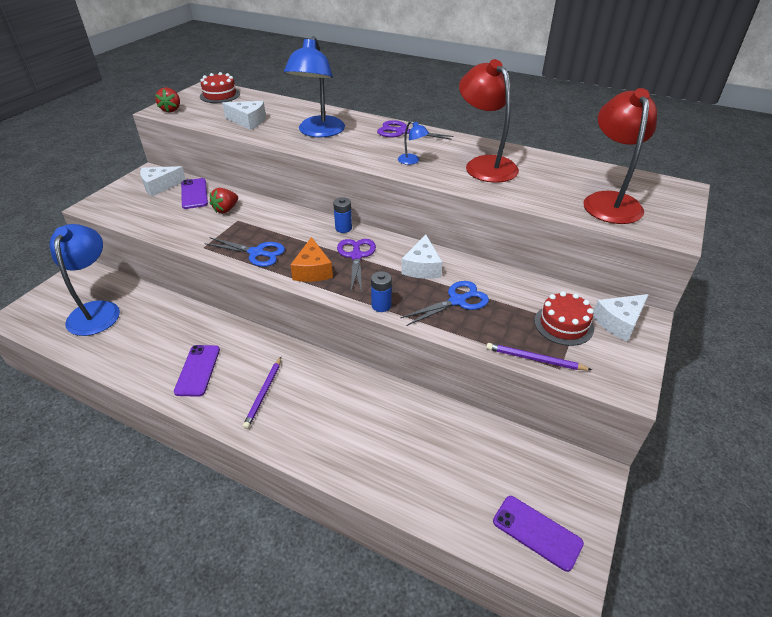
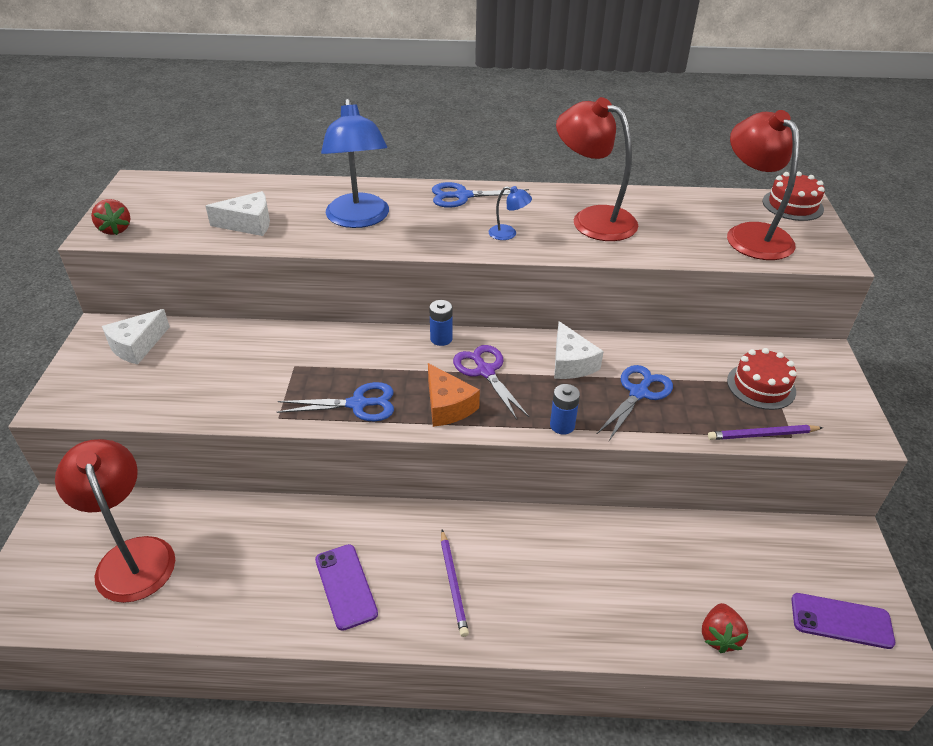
camera: 25 degrees left, 0 degrees up
(97, 310) = (132, 556): blue lamp -> red lamp
(194, 194) = (199, 344): purple phone -> none
(220, 95) = (168, 191): red cake -> red cake (792, 205)
(226, 209) = (265, 355): red strawberry -> red strawberry (719, 637)
(402, 132) = (462, 196): purple scissors -> blue scissors
(619, 322) = (808, 366): white cheese -> none

